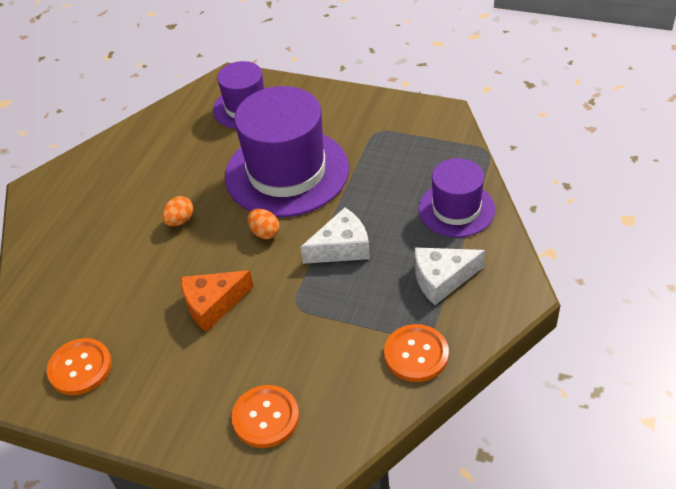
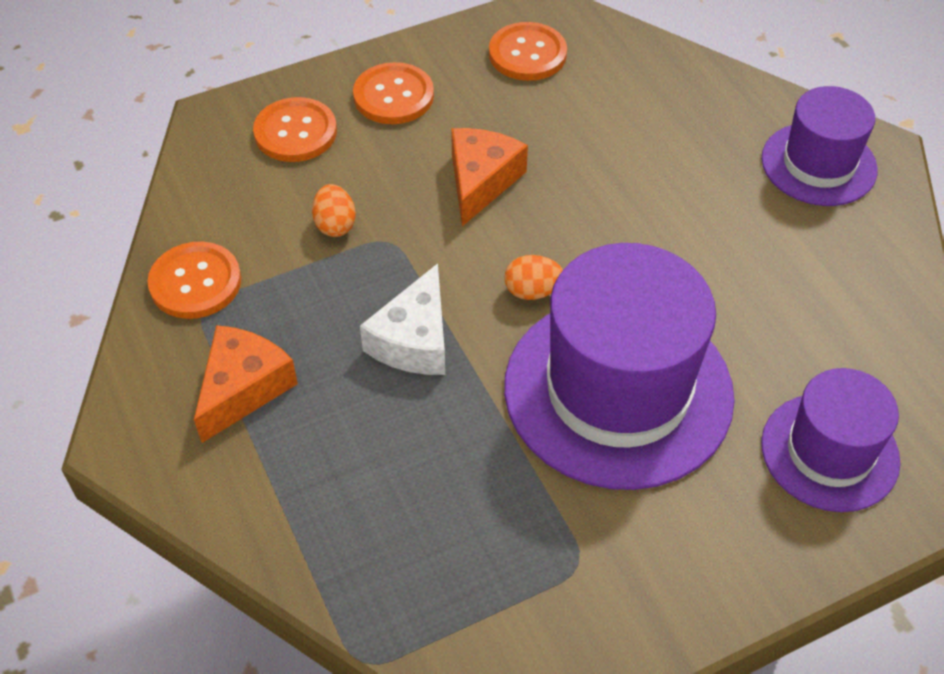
camera: 130 degrees right, 5 degrees up
(180, 220) = (652, 234): orange egg -> orange egg (335, 225)
(184, 399) = (393, 96): none -> orange button
(442, 279) = (243, 388): white cheese -> orange cheese
(456, 209) = (316, 507): purple hat -> purple hat (818, 164)

